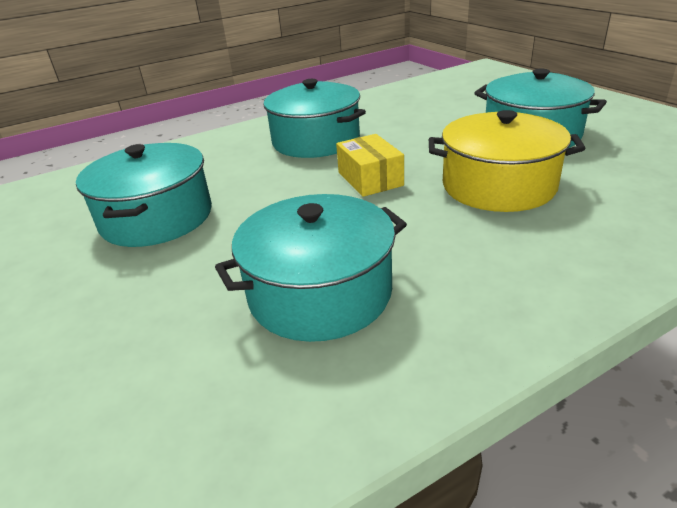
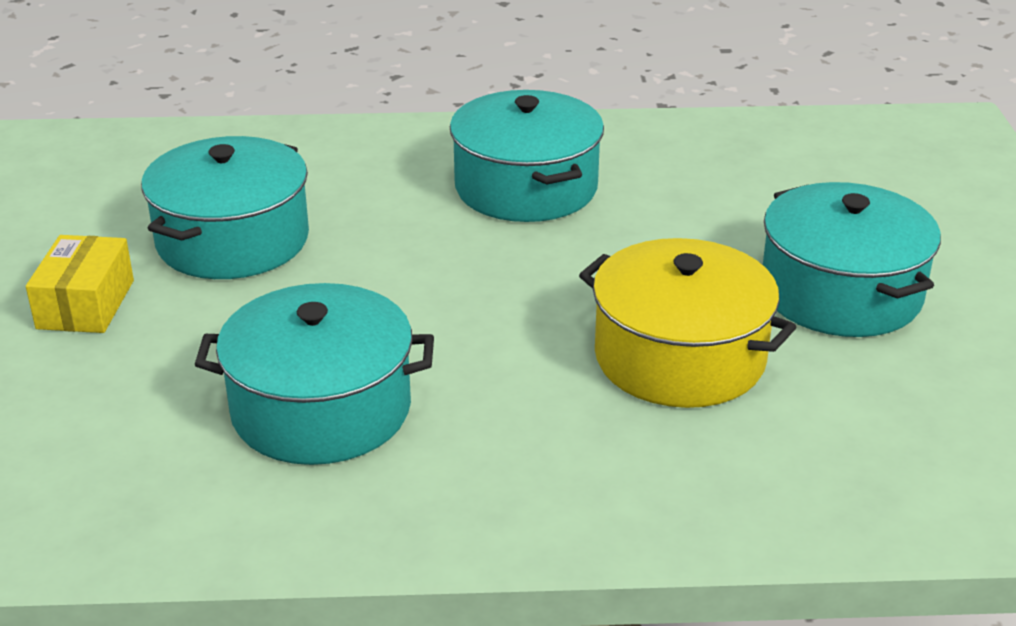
camera: 25 degrees right, 0 degrees up
(370, 179) = (529, 281): yellow box -> yellow box (86, 304)

